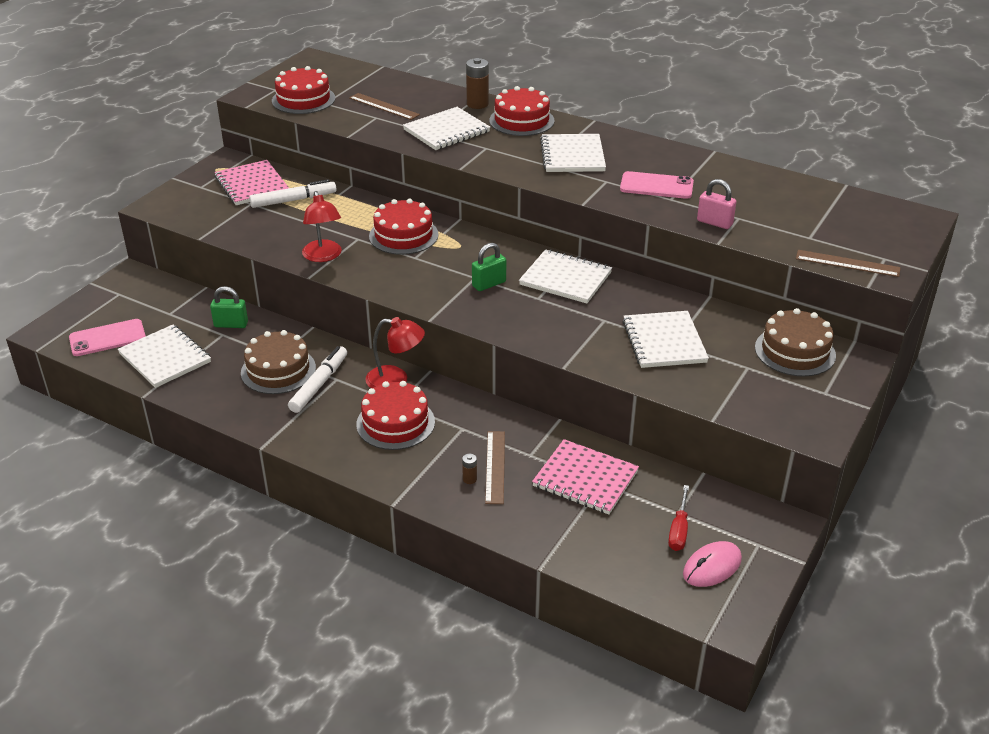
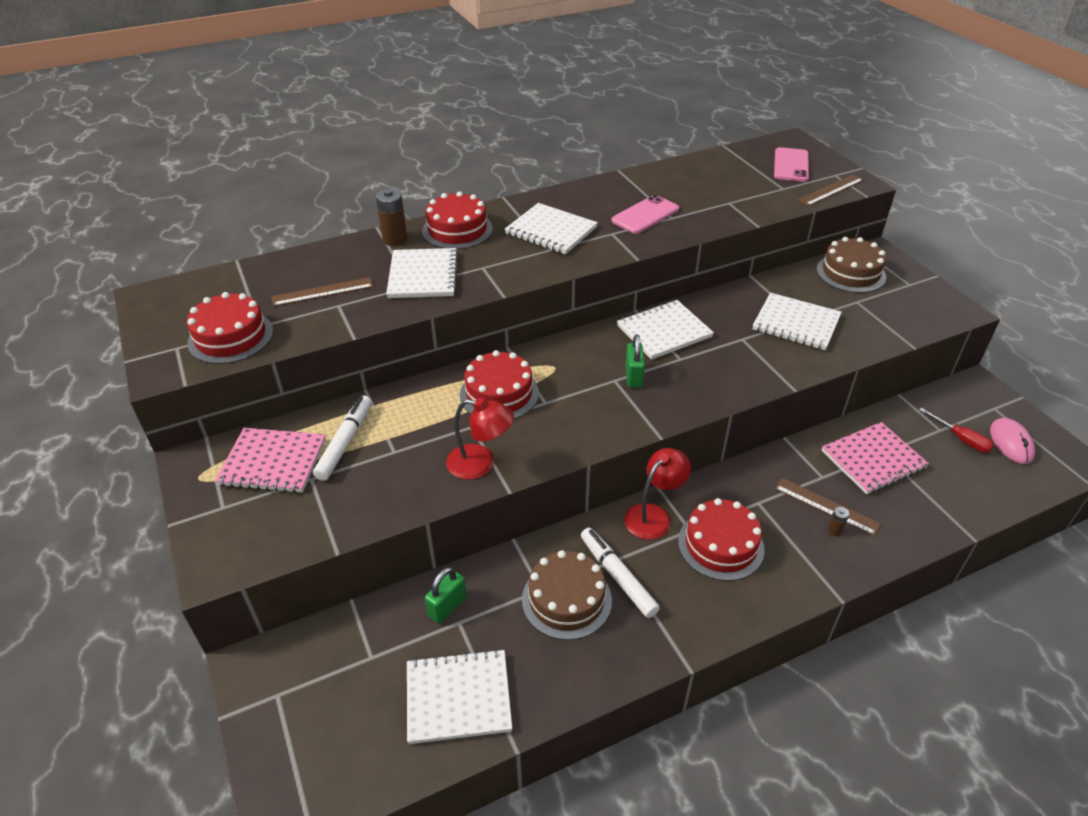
camera: 55 degrees left, 5 degrees up
(107, 338) = (363, 745): pink phone -> pink phone (791, 165)
(714, 222) = (727, 215): pink padlock -> none

